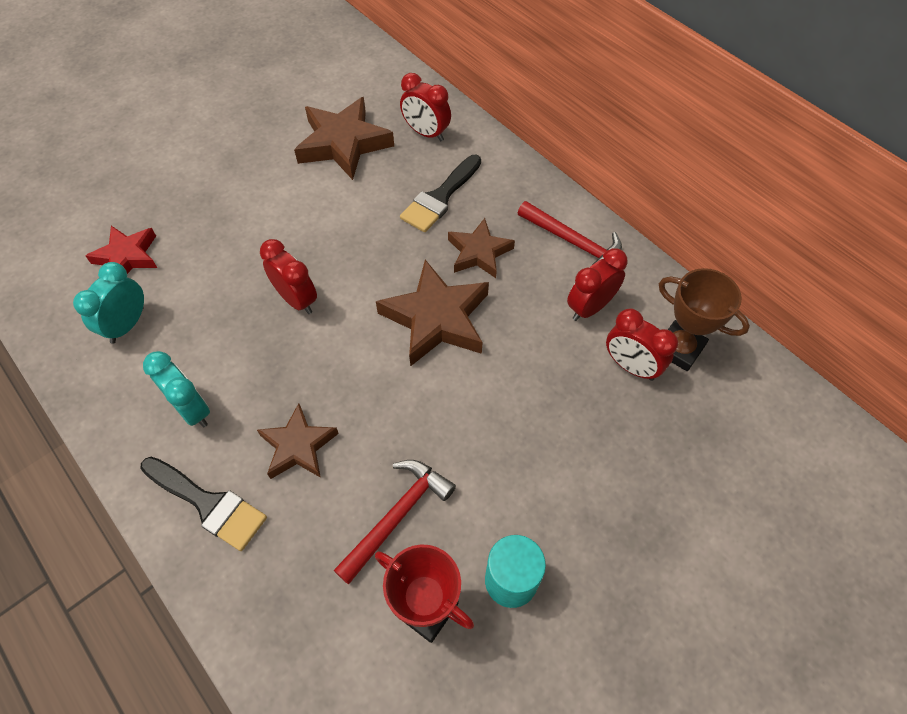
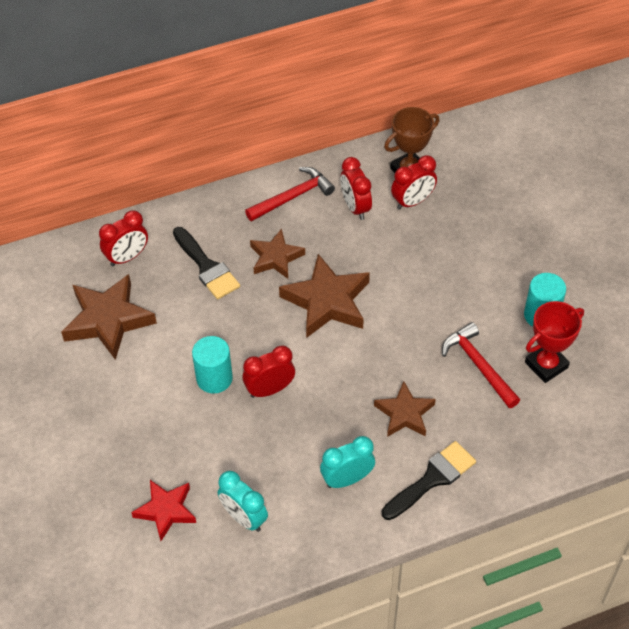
camera: 70 degrees left, 5 degrees down
(297, 247) = (214, 378): none -> turquoise cylinder

